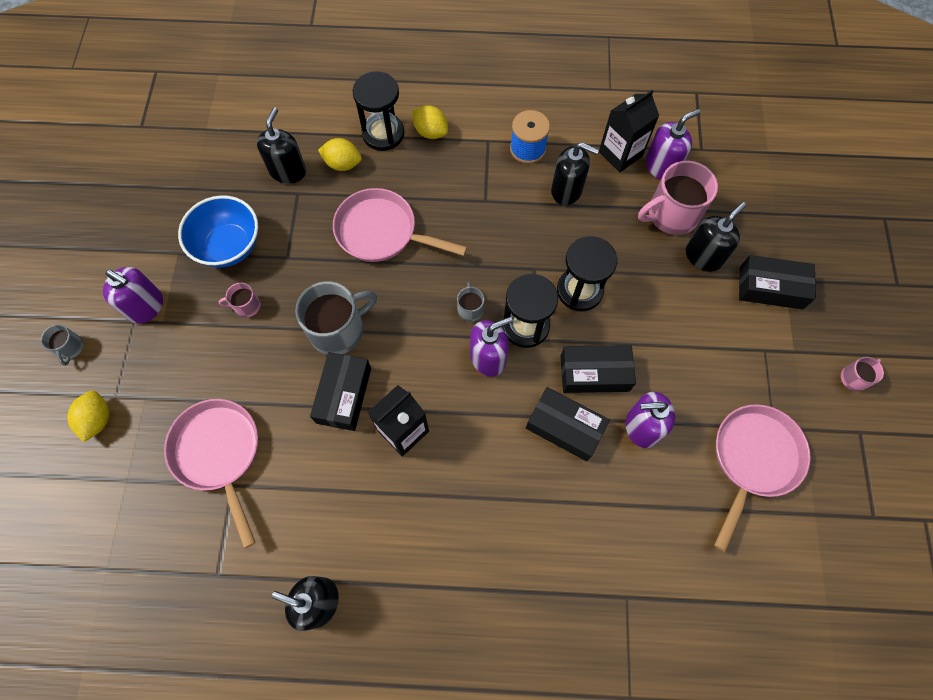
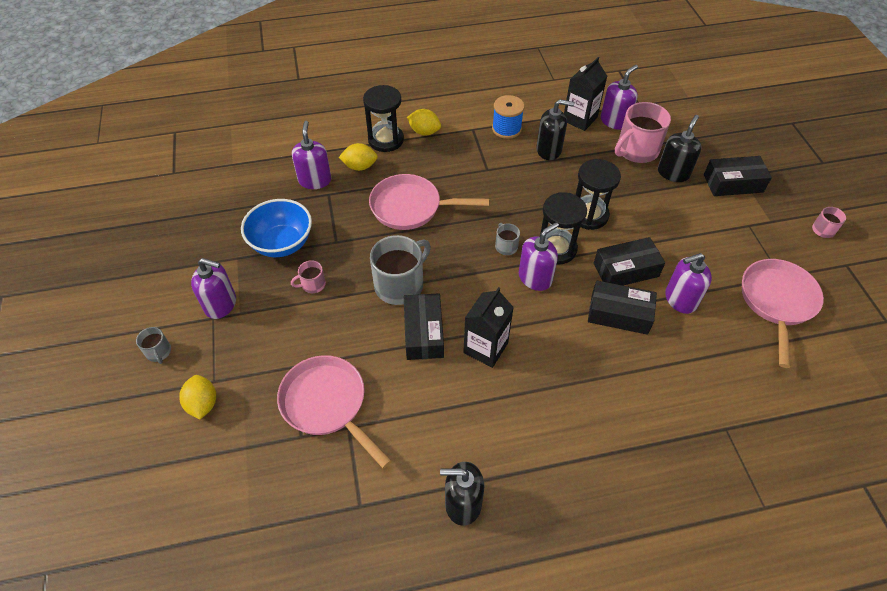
camera: 15 degrees left, 15 degrees down
(288, 171) = (315, 180): black soap dispenser -> purple soap dispenser

